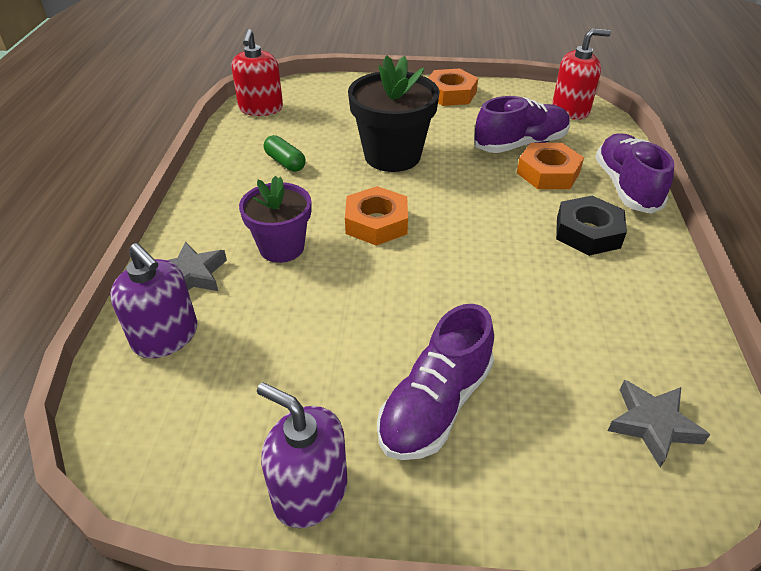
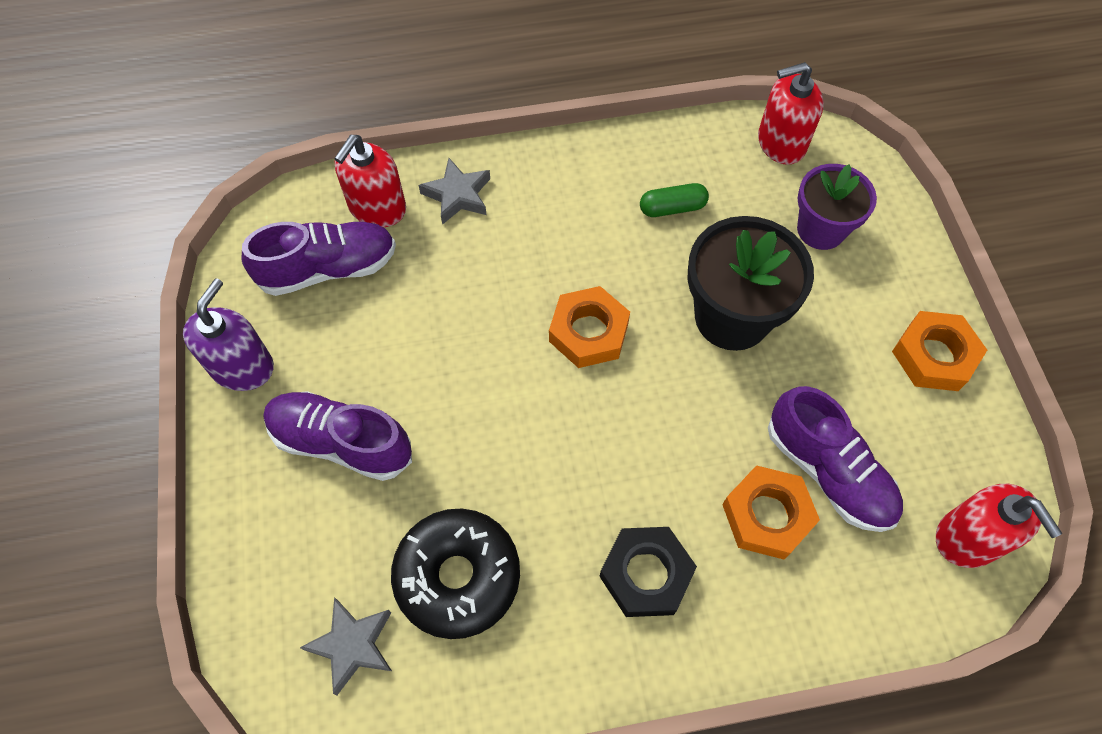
camera: 75 degrees right, 20 degrees up
(166, 336) = (377, 208): purple soap dispenser -> red soap dispenser
(281, 247) = (519, 255): purple flower pot -> purple flower pot (820, 229)
(285, 162) = (672, 208): green capsule -> green capsule turned 45 degrees clockwise
(585, 337) = (458, 576): none -> black donut
(626, 187) = (772, 626): purple shoe -> purple shoe (328, 269)

